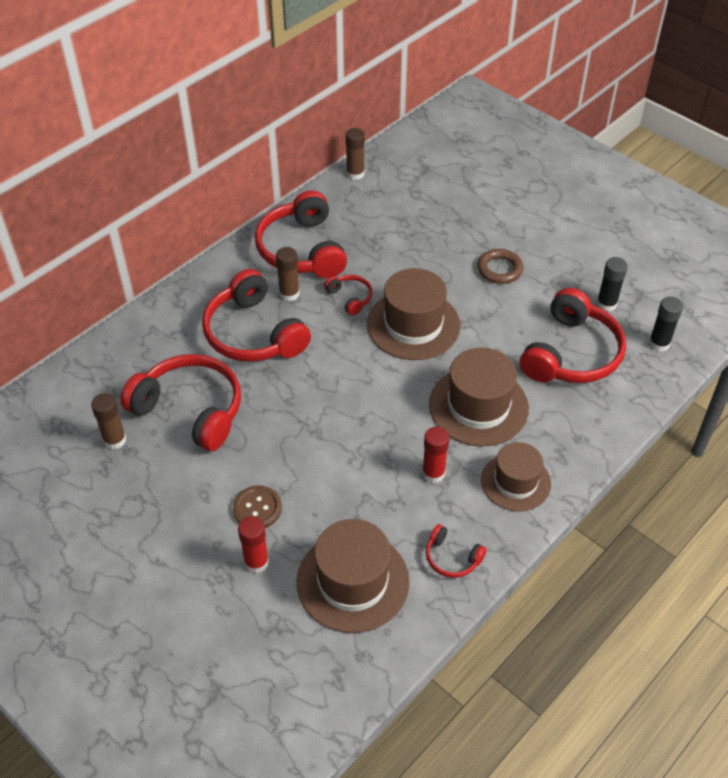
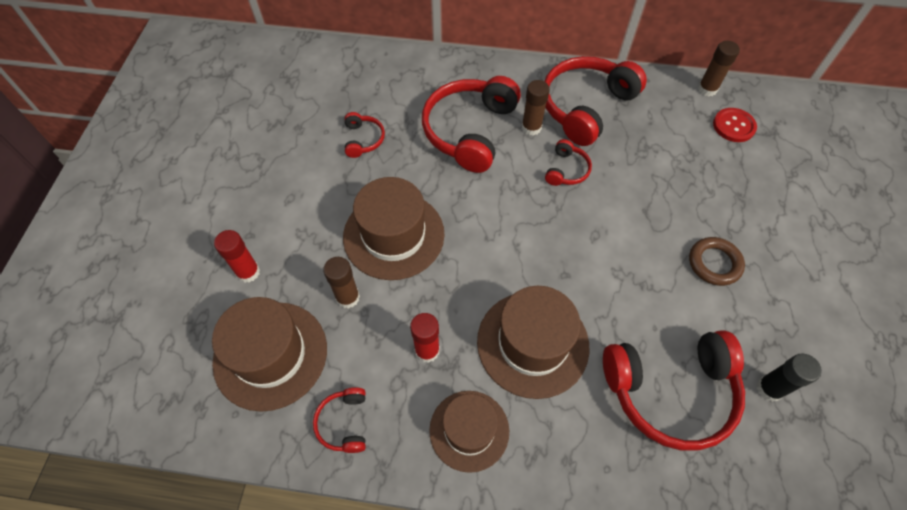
camera: 55 degrees right, 10 degrees up
(115, 440) = (302, 114): brown glue stick -> brown glue stick (348, 297)
(190, 409) = (363, 139): red headphones -> red headphones, size x0.46
(257, 508) = (300, 240): brown button -> none
(401, 183) = (733, 126): none -> red button
(413, 325) = (580, 234): brown hat -> brown hat (393, 235)
(659, 343) = (768, 477): black glue stick -> none

